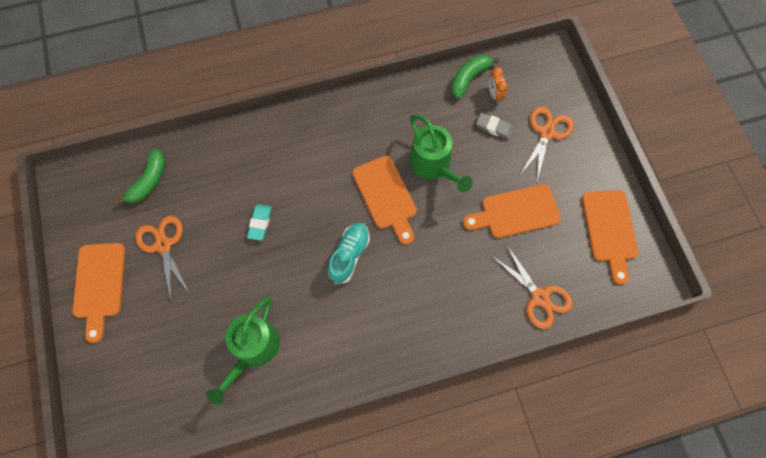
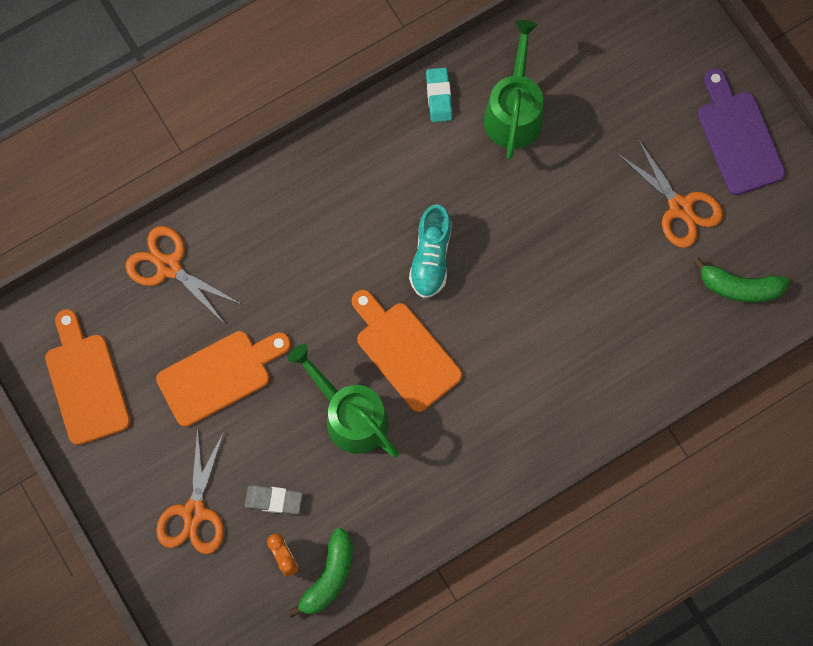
camera: 165 degrees right, 5 degrees up
(99, 285) = (738, 137): orange cutting board -> purple cutting board
(149, 182) = (739, 287): green banana -> green banana turned 90 degrees counterclockwise
(260, 223) = (564, 269): turquoise eraser -> turquoise eraser (439, 96)

